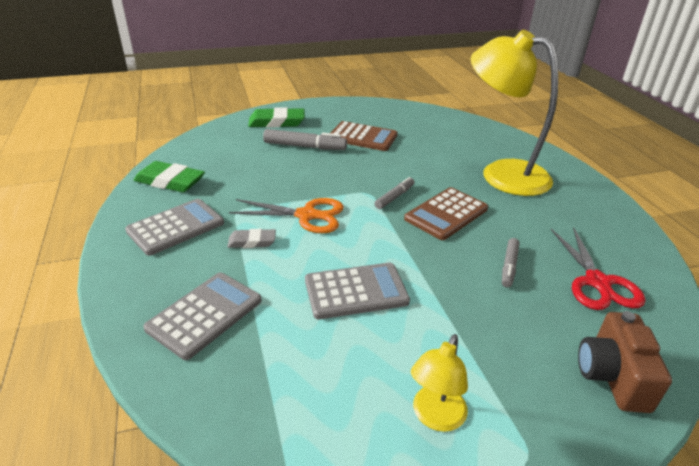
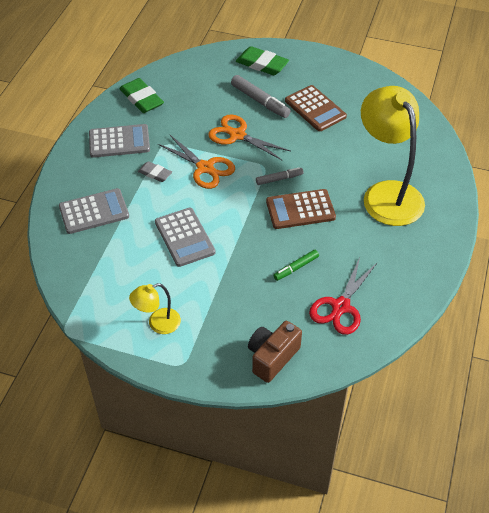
camera: 35 degrees right, 15 degrees up
(311, 177) = (237, 135): none -> orange scissors
(356, 291) = (184, 237): grey calculator -> grey calculator turned 45 degrees clockwise
(509, 266) = (296, 268): grey marker -> green marker

